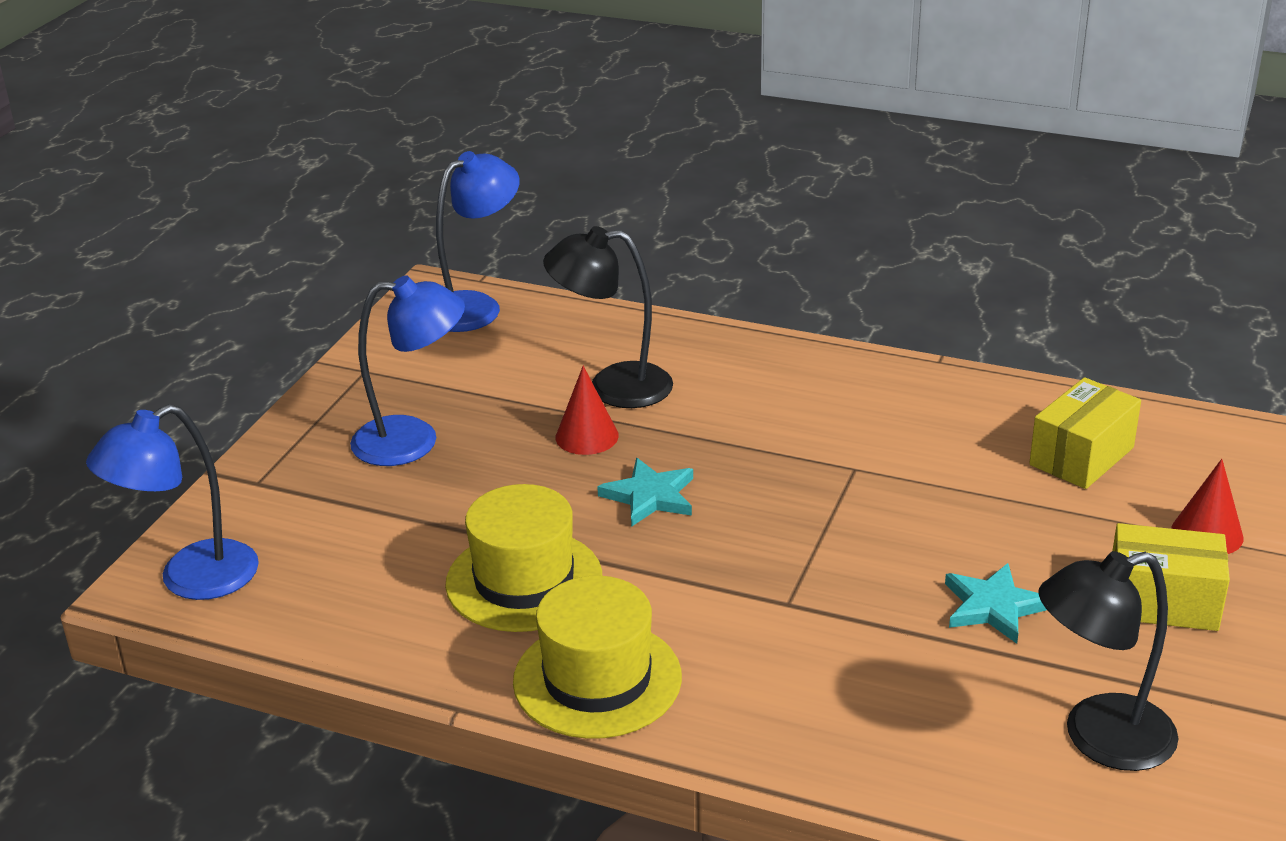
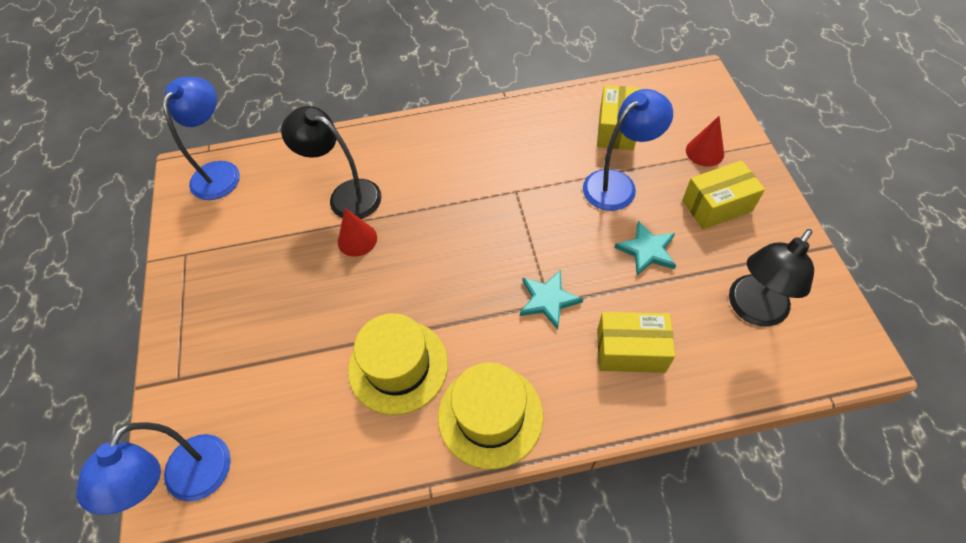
camera: 30 degrees left, 25 degrees up
(413, 441) = (256, 294): blue lamp -> blue lamp (617, 184)
(613, 387) = (346, 195): black lamp -> black lamp turned 60 degrees clockwise
(650, 496) = (423, 266): turquoise star -> turquoise star (548, 300)
(859, 701) = (630, 351): none -> yellow box

